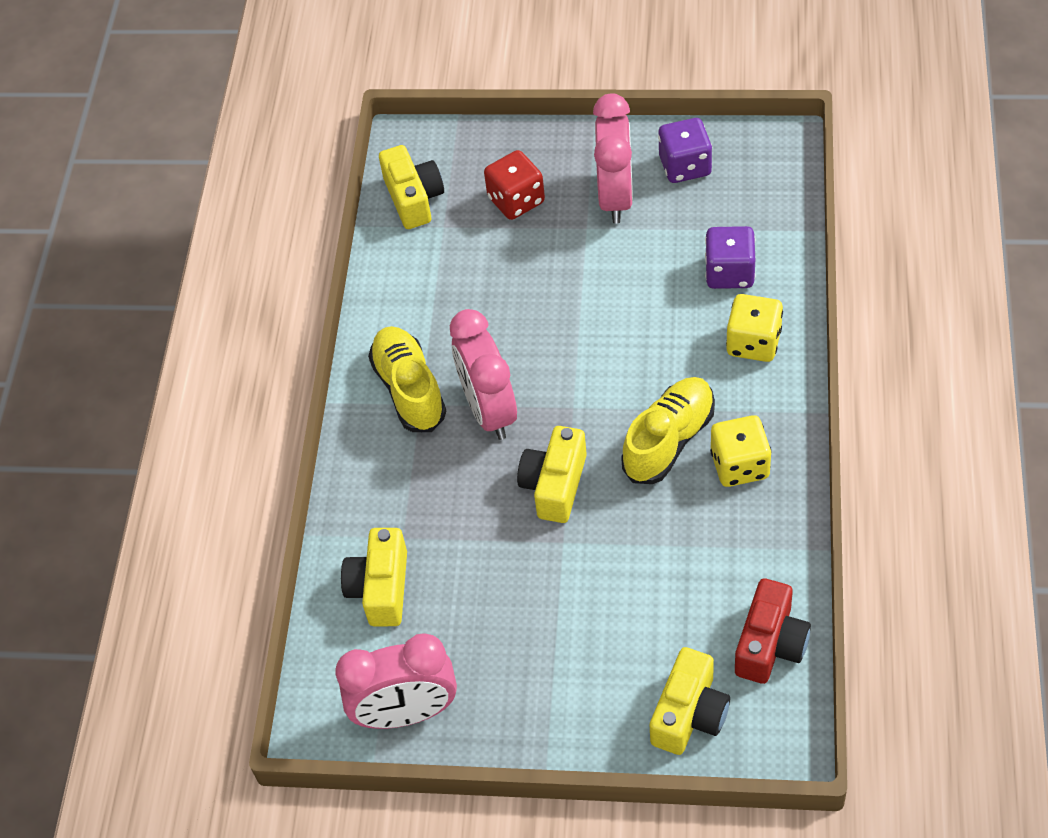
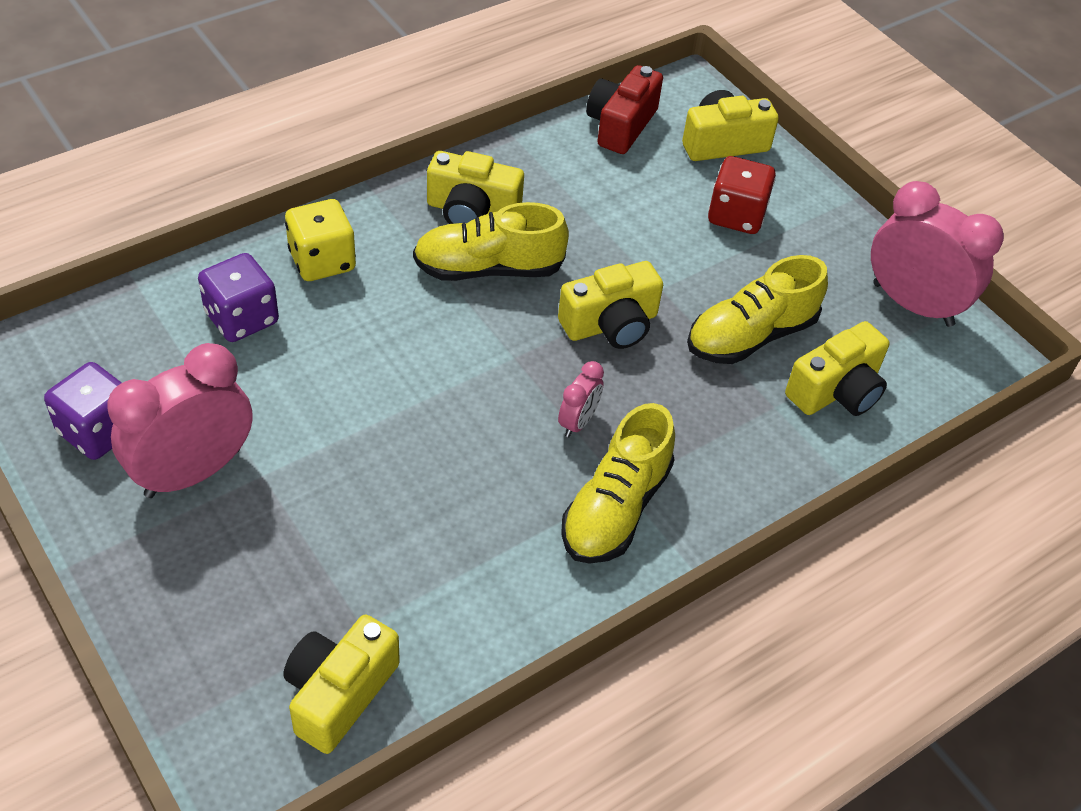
camera: 140 degrees left, 5 degrees down
(472, 569) = (750, 336): none -> yellow shoe
(489, 410) = (578, 422): pink clock -> pink clock, size x0.48
(516, 200) = (265, 572): red dice -> red dice (736, 215)
(739, 465) = (472, 211): yellow dice -> yellow camera
(770, 644) = (620, 125): red camera -> red camera turned 45 degrees counterclockwise

